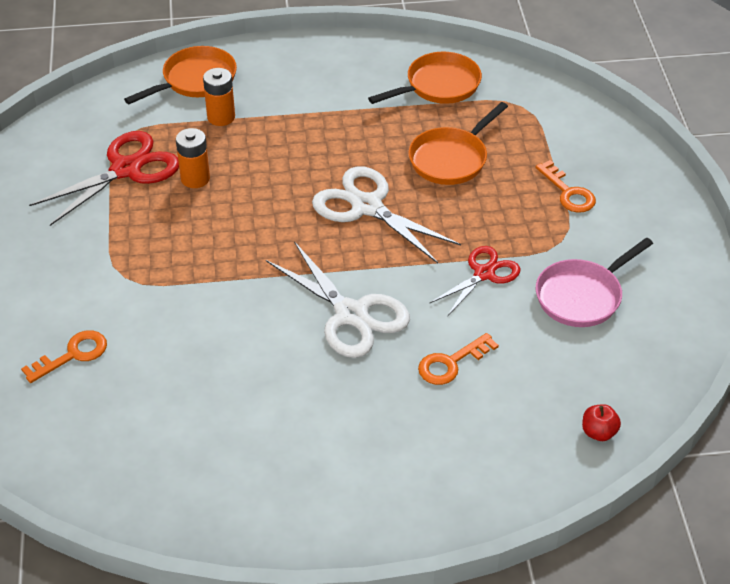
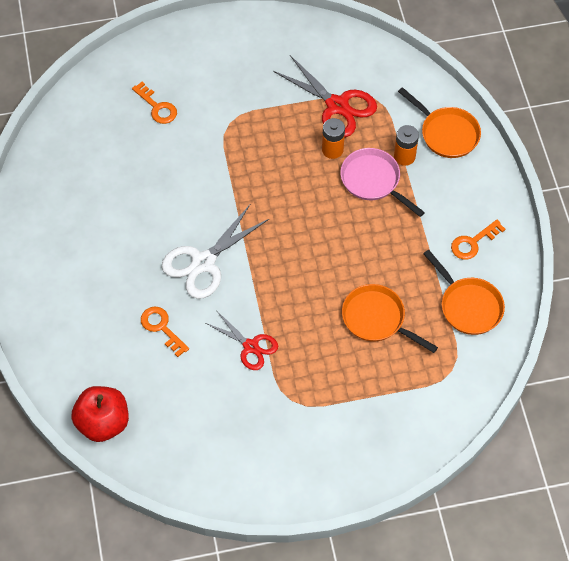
camera: 85 degrees right, 15 degrees up
(367, 207) = (314, 264): white scissors -> none
(568, 192) = (347, 405): orange key -> orange key (473, 242)
(582, 296) = (233, 414): pink pan -> pink pan (373, 181)
(598, 432) = (103, 422): red apple -> red apple, size x2.12

